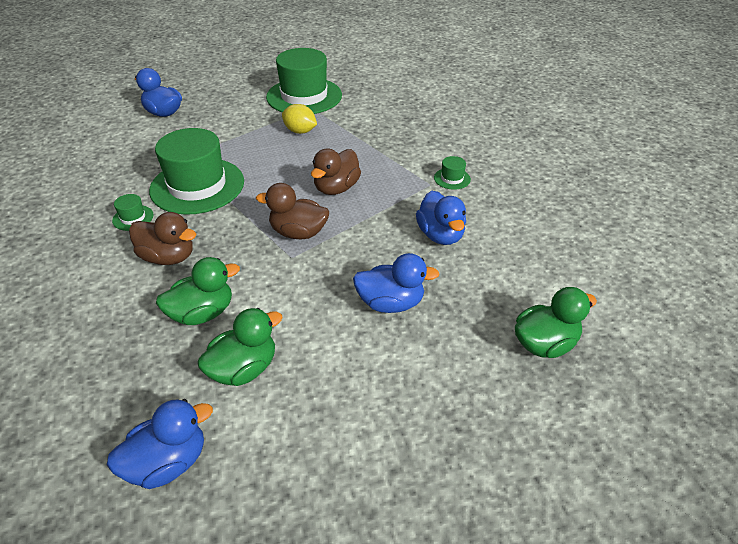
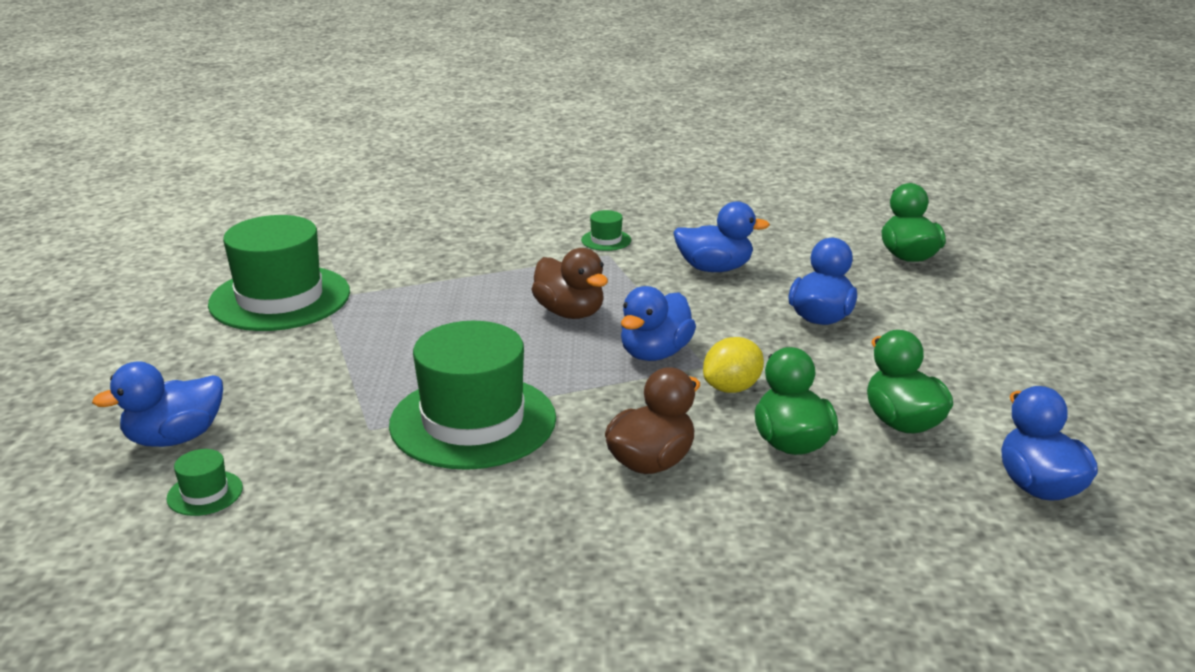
camera: 70 degrees left, 15 degrees down
(133, 218) = (522, 491): green hat -> green hat (205, 493)
(298, 233) = (655, 353): brown duck -> blue duck
(300, 131) = (390, 317): yellow lemon -> yellow lemon (732, 388)

